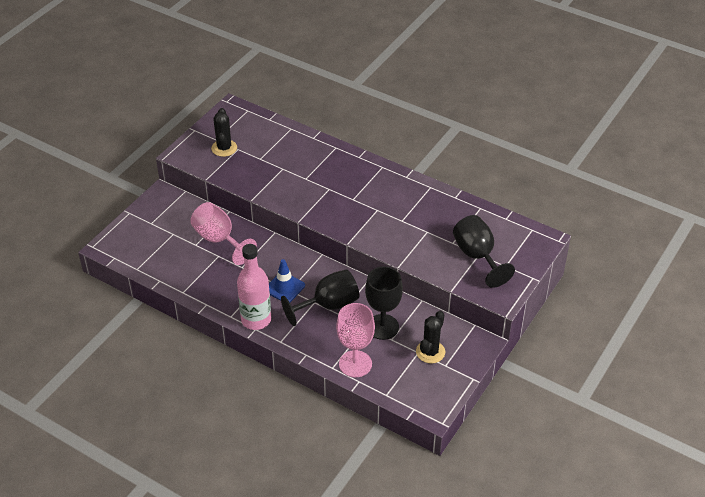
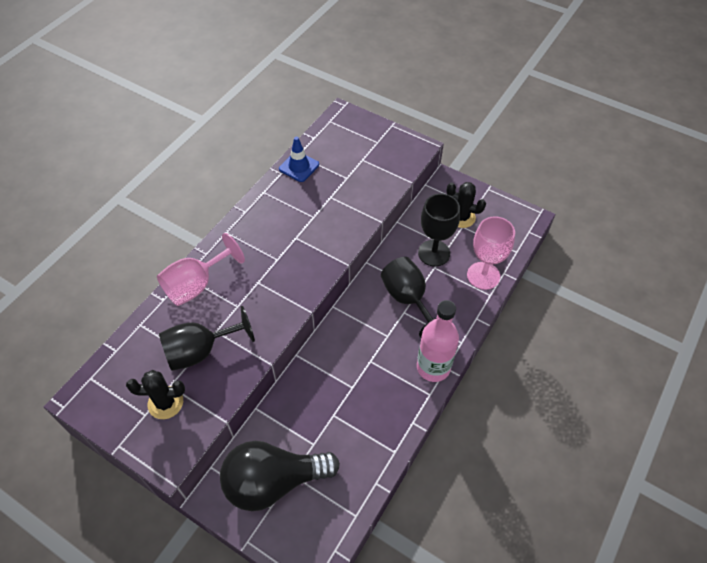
camera: 90 degrees left, 10 degrees up
(169, 224) = (273, 481): none -> black light bulb
(219, 240) = (306, 416): pink goblet -> pink goblet (196, 285)
(284, 288) = (384, 341): blue traffic cone -> blue traffic cone (299, 167)
(477, 256) = (365, 160): black goblet -> black goblet (200, 351)

